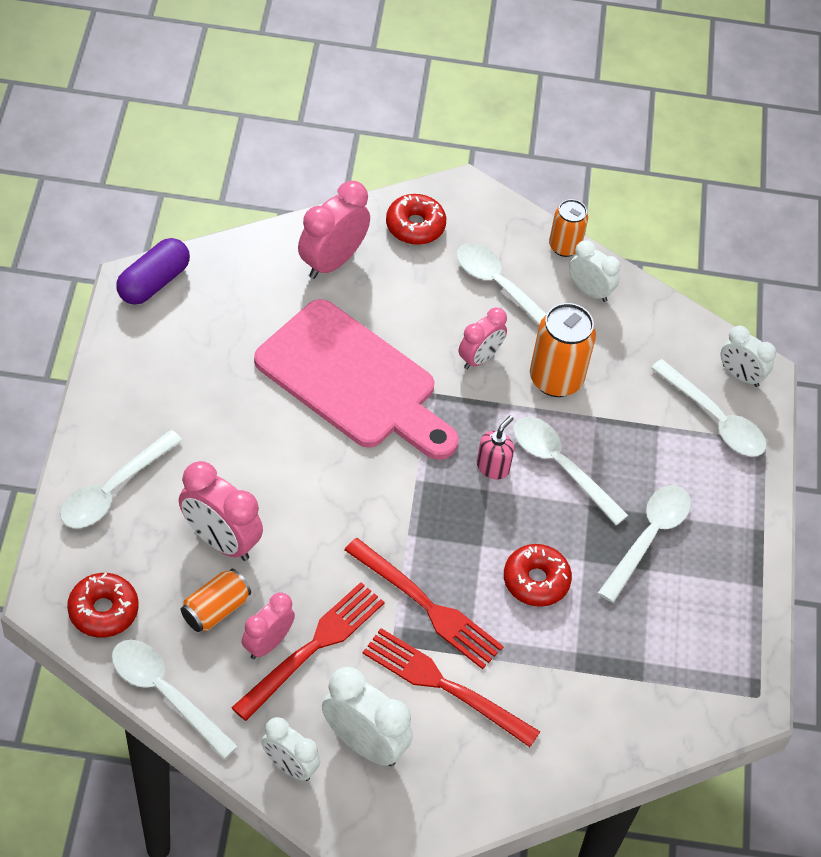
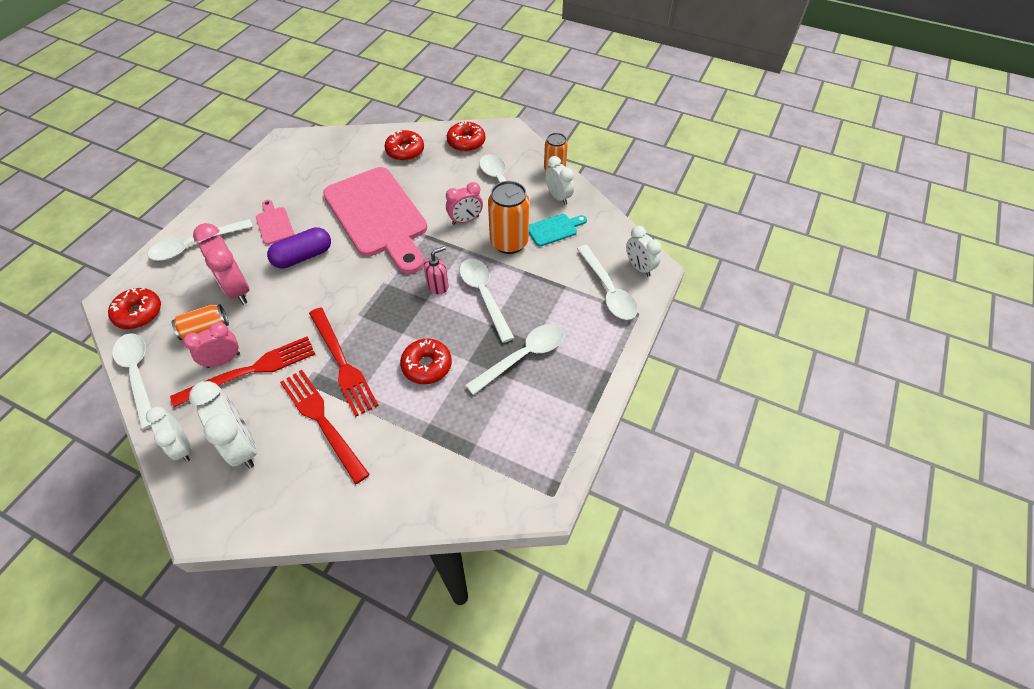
camera: 25 degrees right, 0 degrees up
(153, 282) = (295, 142): purple capsule -> purple capsule (303, 256)
(209, 428) = (274, 224): none -> pink cutting board
(332, 261) = (405, 151): pink clock -> red donut
(607, 344) = (554, 229): none -> turquoise cutting board

